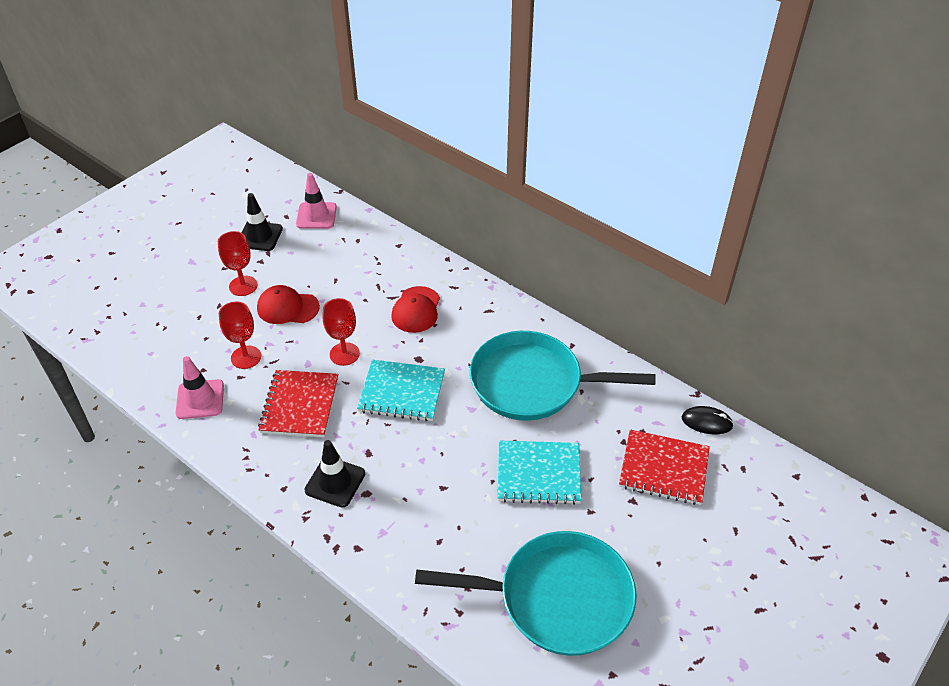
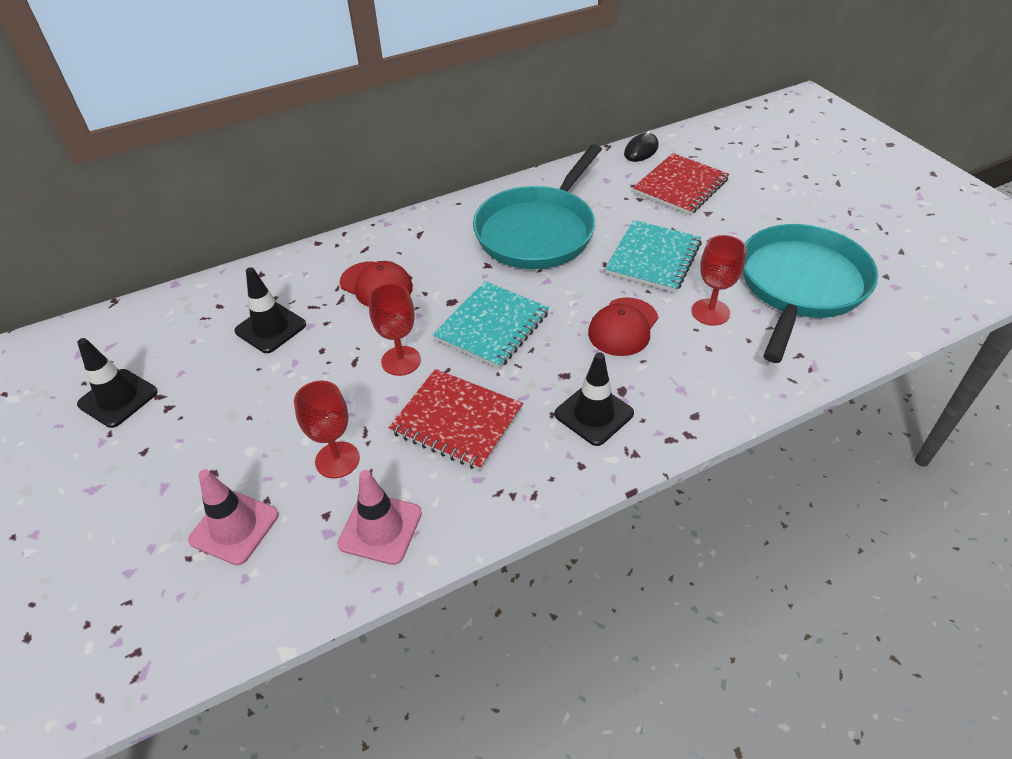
camera: 65 degrees left, 0 degrees up
(243, 286) = (199, 436): red goblet -> red goblet (710, 312)
(287, 308) = (280, 397): red cap -> red cap (623, 327)
(316, 216) = (137, 332): pink traffic cone -> pink traffic cone (234, 527)
(347, 274) = (270, 328): none -> black traffic cone

